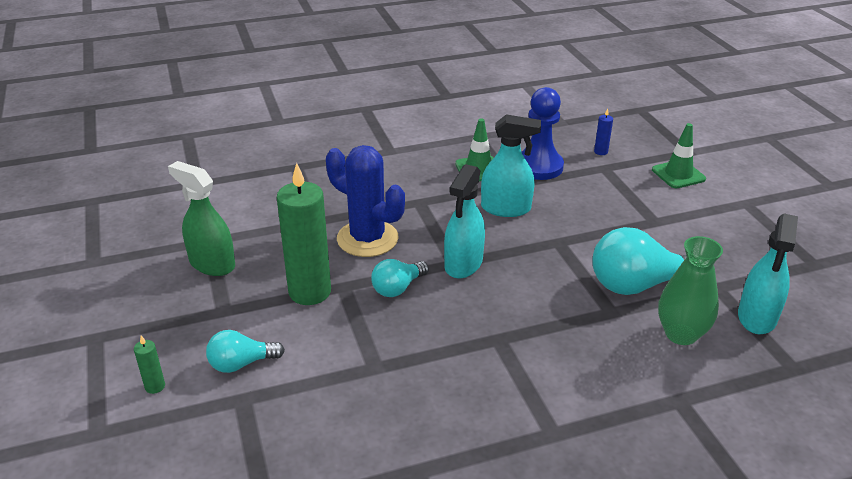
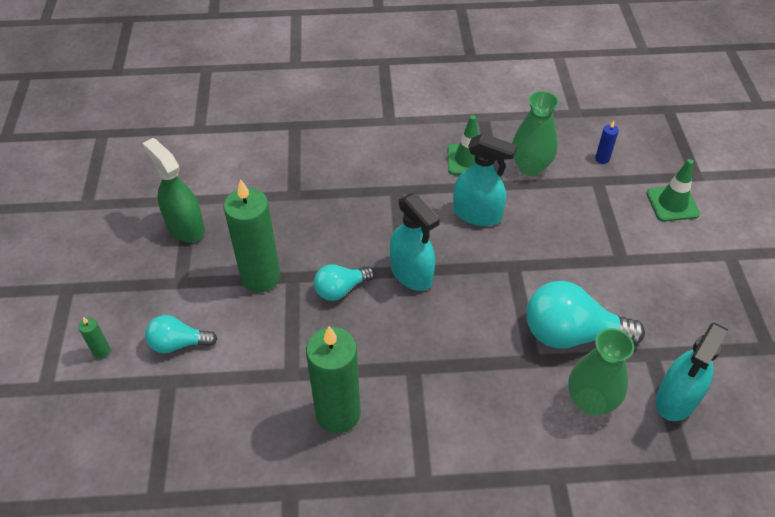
camera: 15 degrees right, 15 degrees up
(367, 239) = (332, 225): blue cactus -> none
(438, 392) = (338, 413): none -> green candle
(463, 264) = (411, 273): turquoise spray bottle -> turquoise spray bottle turned 75 degrees counterclockwise
(539, 166) = (530, 167): blue pawn -> green vase

